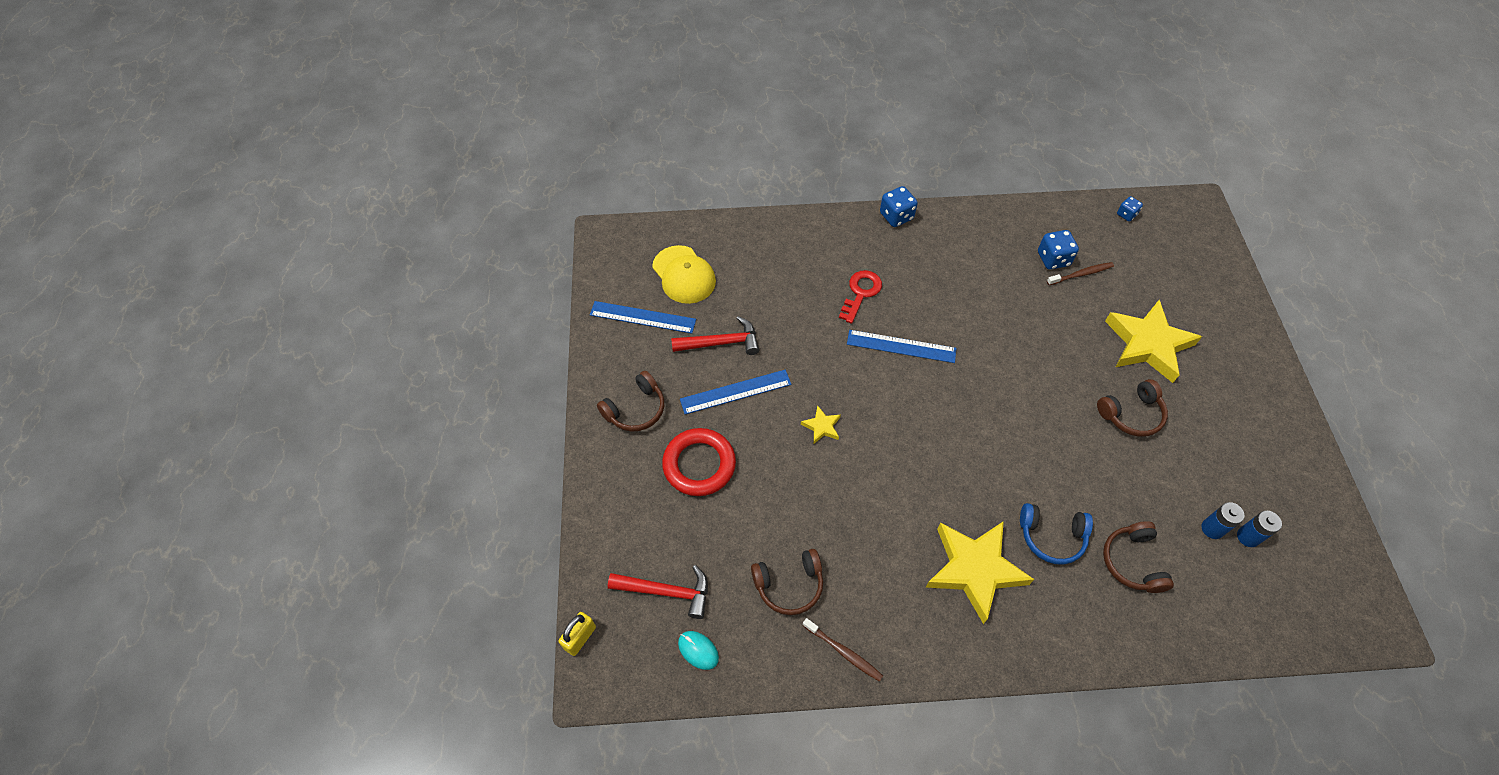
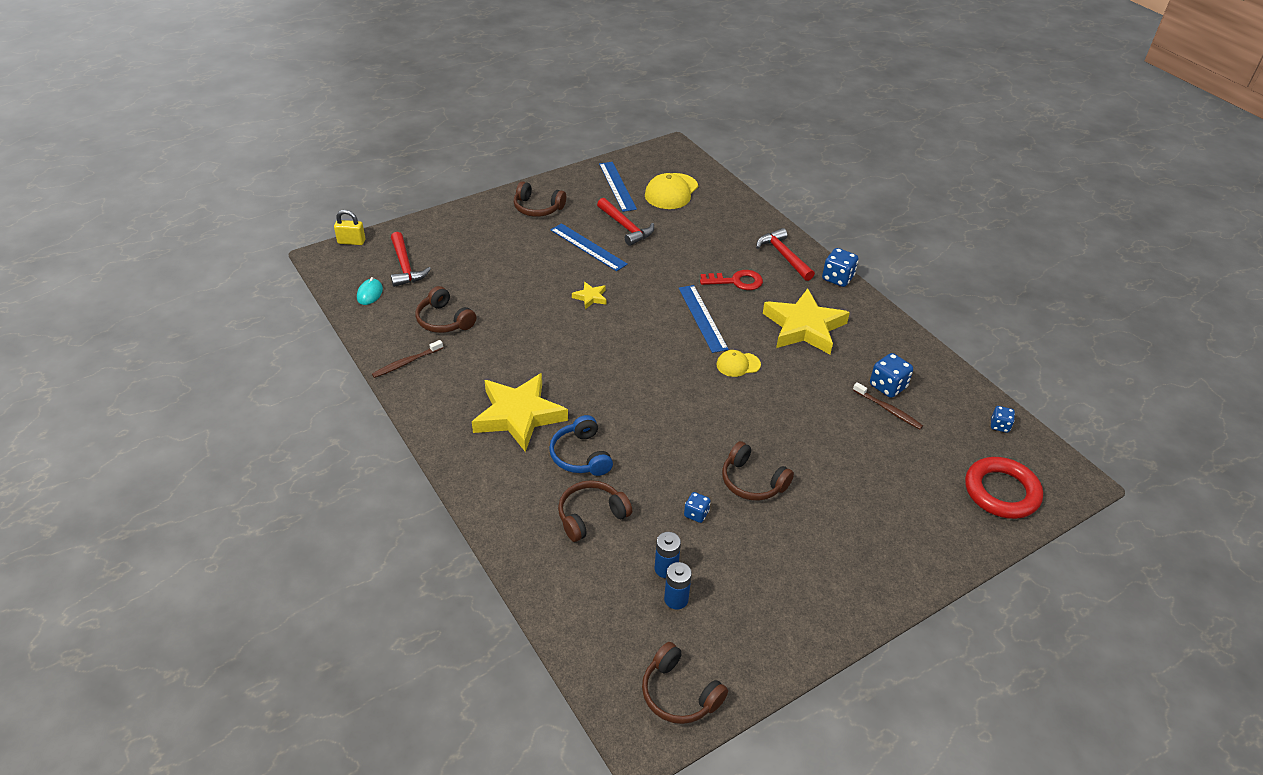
camera: 60 degrees right, 15 degrees down
(699, 464) = (513, 249): red ring -> red ring (1001, 492)
(842, 238) = (783, 256): none -> red hammer
(844, 652) = (406, 363): brown toothbrush -> brown toothbrush turned 45 degrees clockwise
(979, 351) = (738, 364): none -> yellow cap
(1148, 344) = (846, 476): yellow star -> yellow star (804, 327)
(1156, 475) = (696, 514): none -> blue dice
(1345, 581) = (679, 694): none -> brown headphones

